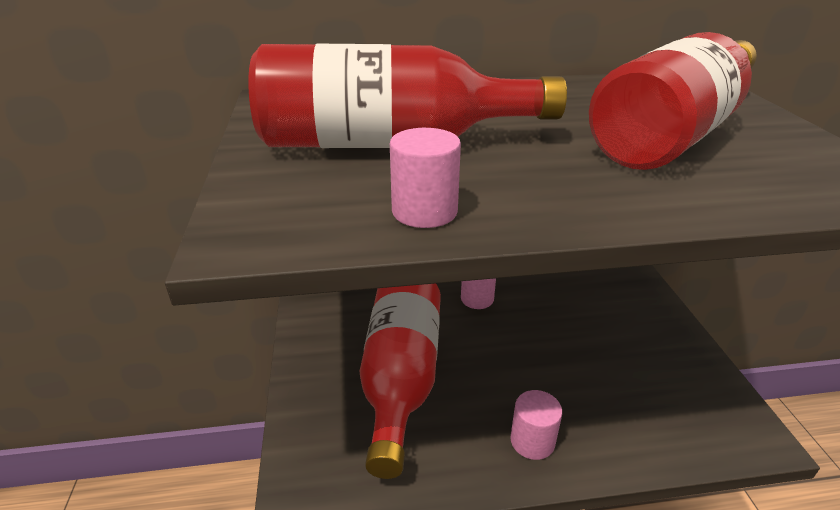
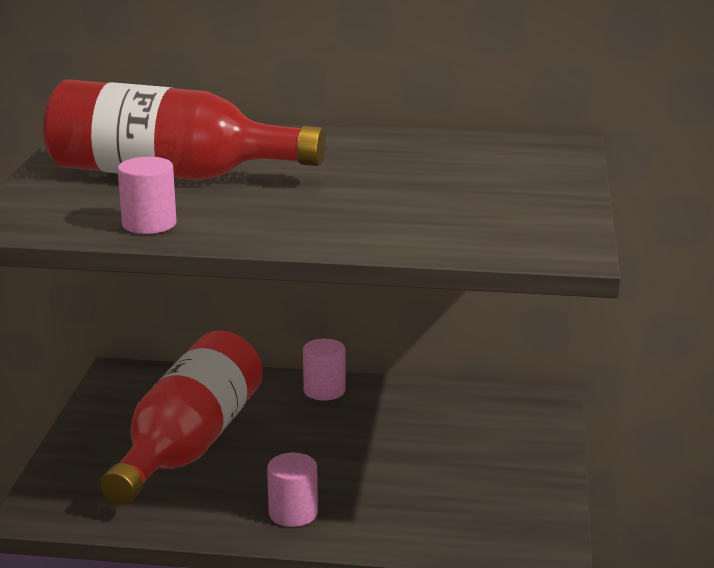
camera: 15 degrees right, 10 degrees down
(674, 134) = (445, 192): red bottle -> none

